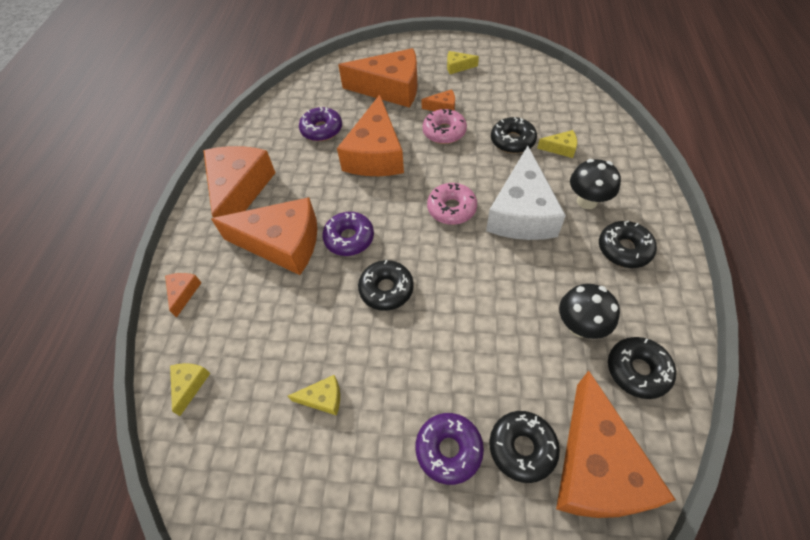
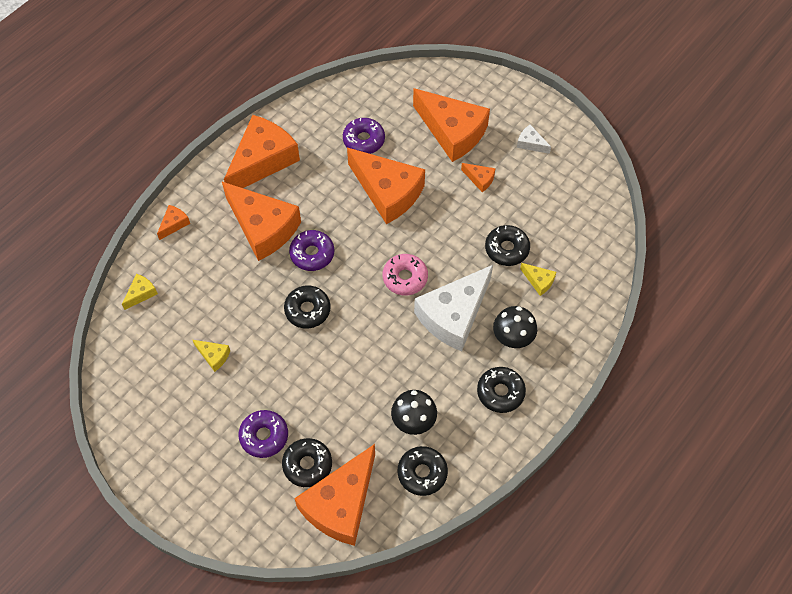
camera: 30 degrees right, 5 degrees up
(376, 154) = (388, 192): orange cheese -> orange cheese turned 90 degrees counterclockwise
(444, 132) = (459, 205): pink donut -> none
(457, 67) = (530, 143): yellow cheese -> white cheese

